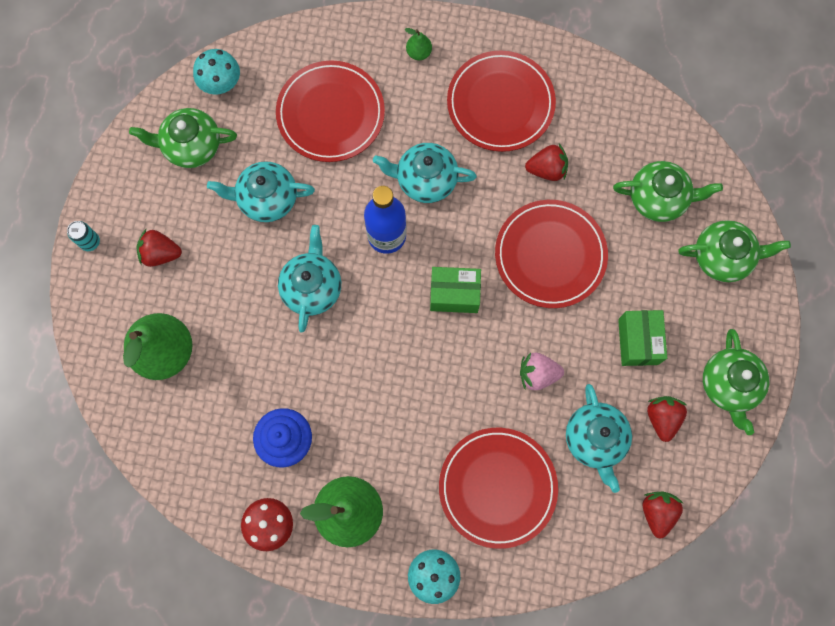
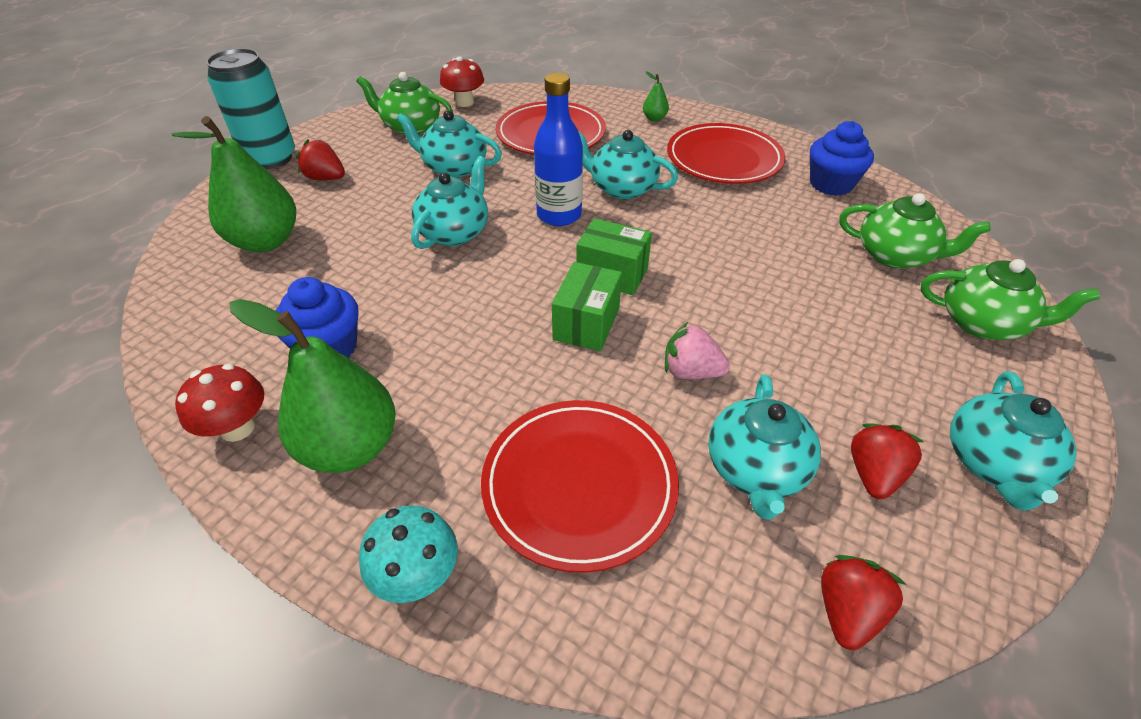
camera: 20 degrees right, 30 degrees down
(90, 242) = (270, 158): turquoise can -> turquoise can, size x2.37
(221, 83) = (464, 102): turquoise mushroom -> red mushroom
(547, 169) = (760, 208): red strawberry -> none
(550, 255) = (744, 270): red plate -> none
(598, 113) = (831, 184): none -> blue cupcake
(638, 341) = (847, 376): green box -> green box (586, 324)
(729, 385) = (993, 464): green teapot -> turquoise teapot

